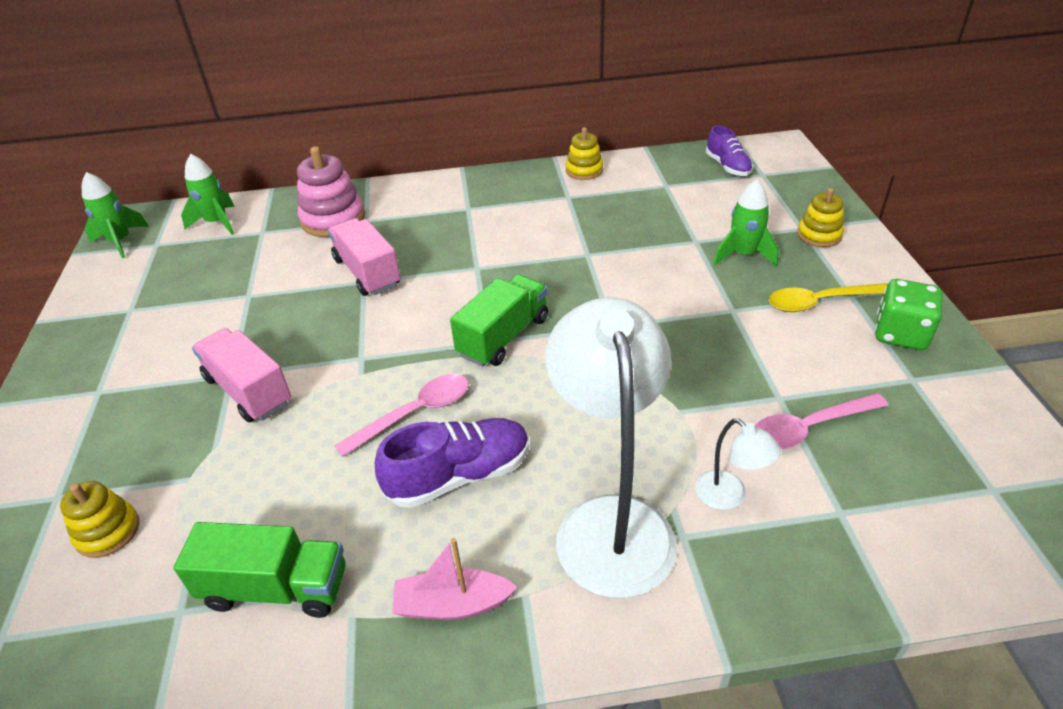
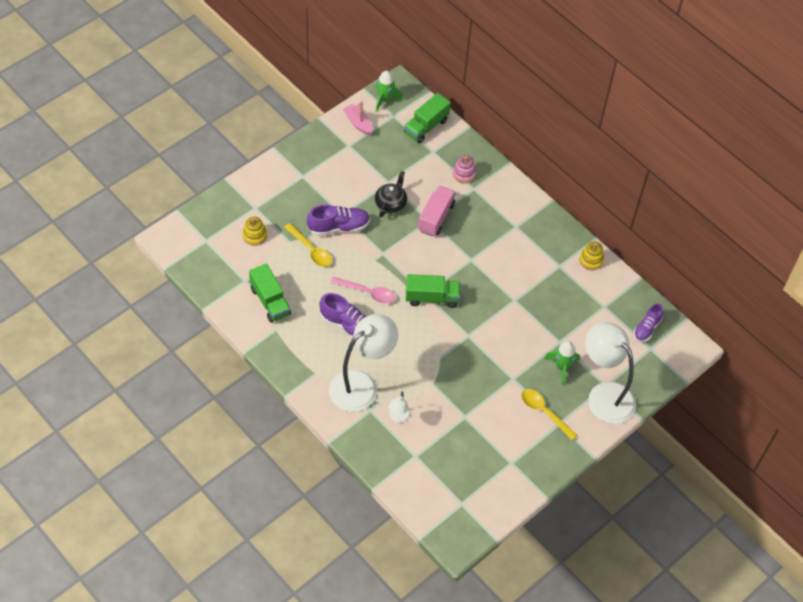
camera: 50 degrees right, 15 degrees up
(217, 223) = (426, 127): green rocket -> green truck
(245, 453) = (311, 250): none -> yellow spoon
(248, 391) = (338, 227): pink truck -> purple shoe
(286, 309) = (391, 204): none -> black teapot
(333, 219) = (464, 174): pink stacking toy -> pink stacking toy, size x0.62
(452, 604) = (298, 355): pink boat -> pink boat (358, 123)
(808, 428) = (453, 432): pink spoon -> none
(819, 235) = (604, 395): yellow stacking toy -> white lamp
(900, 334) = (541, 451): green dice -> none

